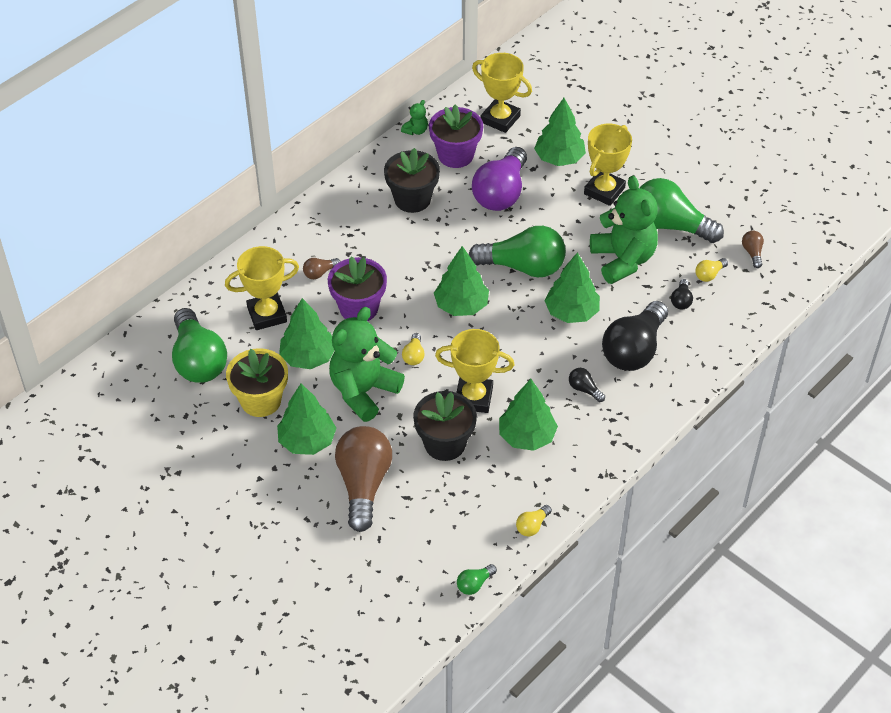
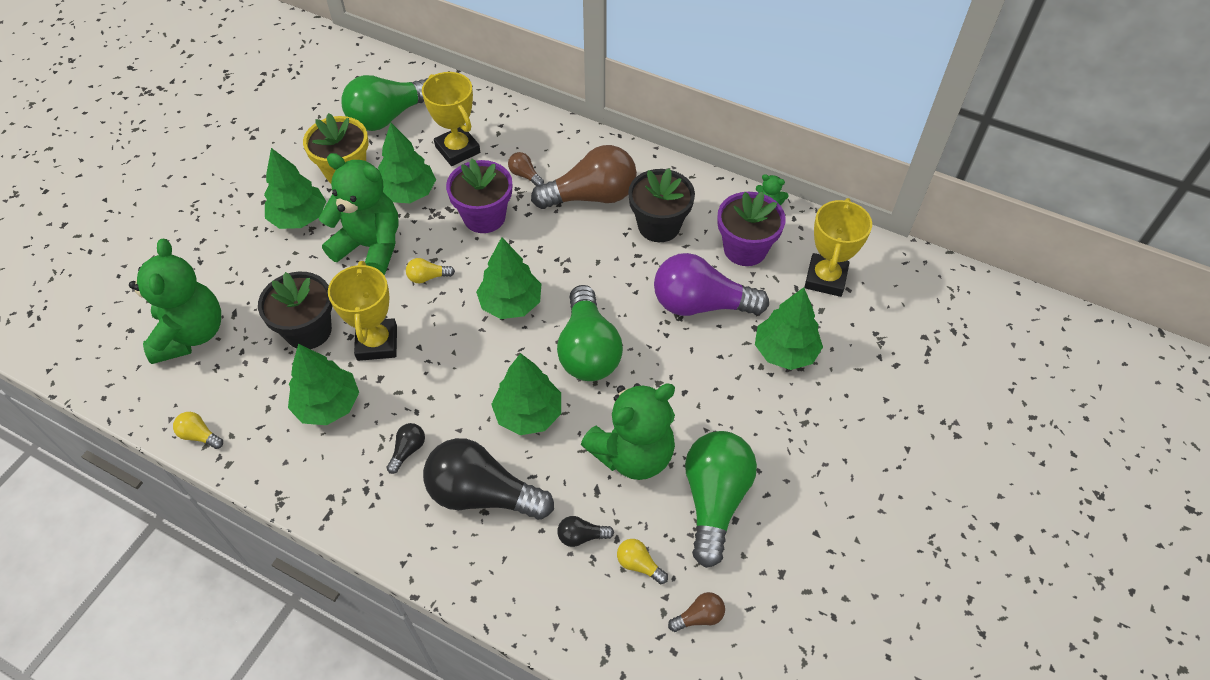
camera: 75 degrees right, 5 degrees up
(363, 484) = (247, 274): brown light bulb -> brown light bulb (591, 196)
(420, 530) = (191, 334): none -> green teddy bear
(474, 584) = (120, 397): green light bulb -> none
(604, 191) = (748, 411): yellow trophy -> none

